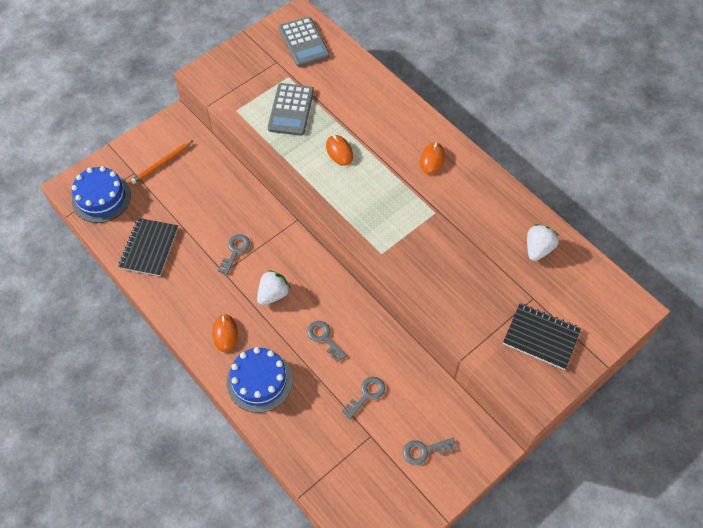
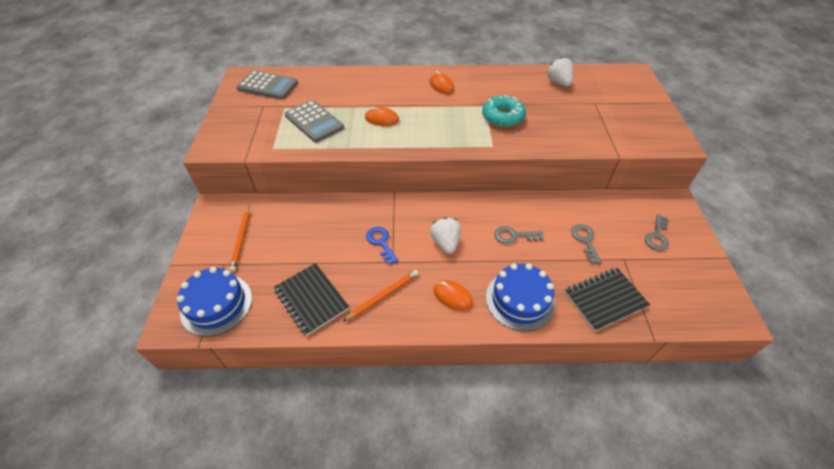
camera: 50 degrees left, 10 degrees down
(188, 288) = (383, 295): none -> orange pencil
(235, 251) = (381, 243): grey key -> blue key
(431, 236) = (502, 117): none -> turquoise donut
(541, 337) = (628, 115): black notebook -> black notebook (605, 299)

